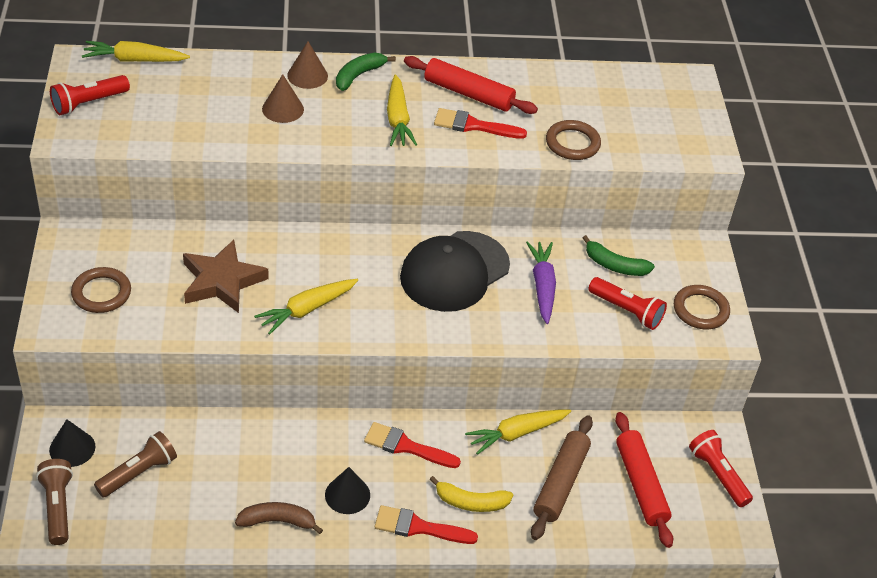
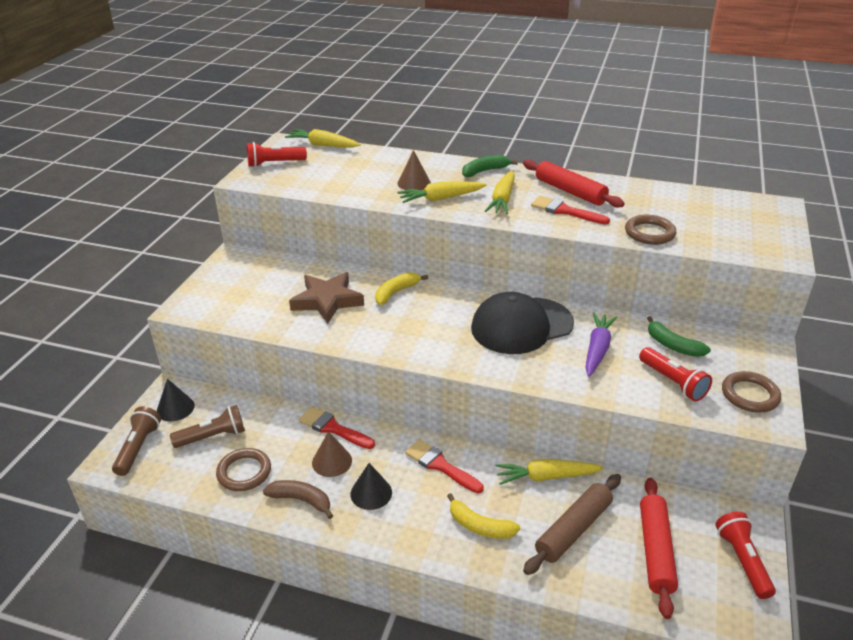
camera: 25 degrees right, 10 degrees down
(101, 293) = (233, 293): brown ring -> brown ring (244, 472)
(297, 253) = (396, 292): none -> yellow banana
(307, 75) = (444, 167): brown cone -> brown cone (332, 461)
(307, 310) = (383, 331): yellow carrot -> yellow carrot (440, 198)
(418, 527) = (422, 536): red brush -> red brush (333, 428)

